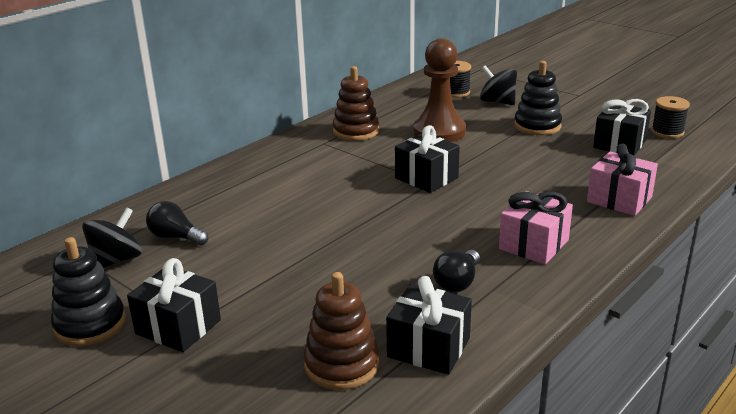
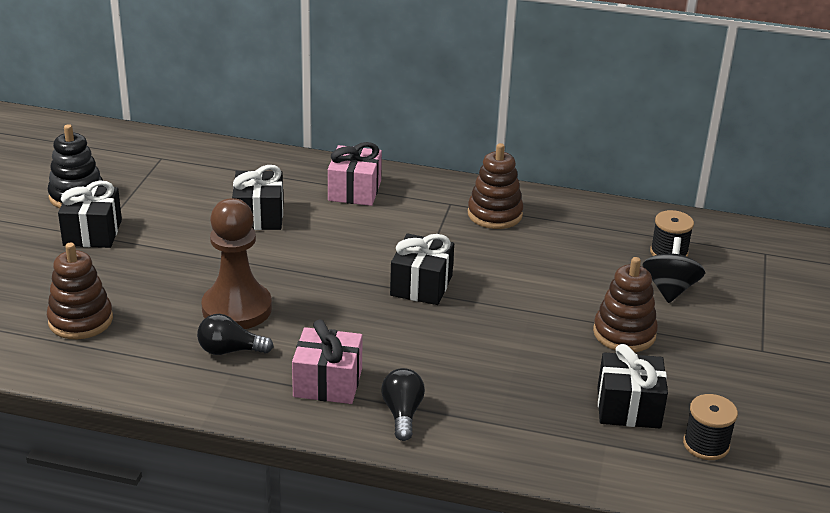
camera: 60 degrees right, 5 degrees up
(116, 260) = (165, 174): black spinning top -> none
(176, 237) = (215, 187): black light bulb -> black light bulb (402, 414)
(428, 347) = (123, 357): black gift -> black gift (259, 216)
(439, 132) = (542, 267): brown pawn -> brown pawn (237, 308)
(537, 126) = (624, 333): black stacking toy -> brown stacking toy
(619, 199) = (471, 427): pink gift -> pink gift (354, 191)

